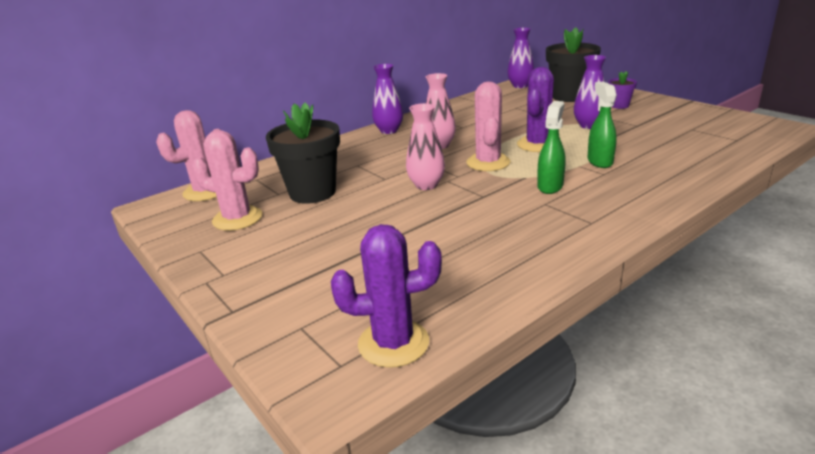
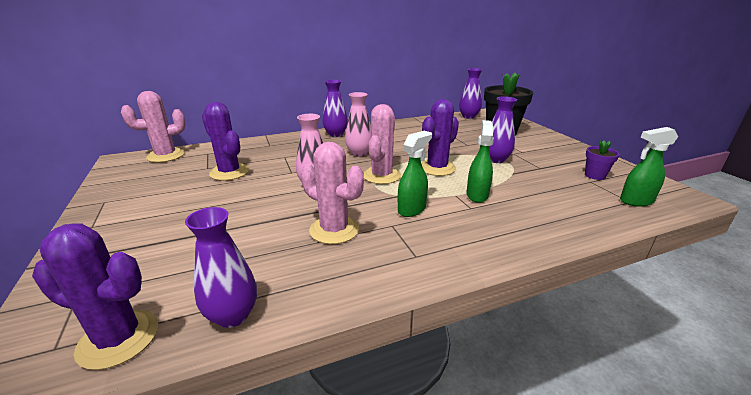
camera: 15 degrees right, 0 degrees up
(237, 219) = (158, 182): pink cactus -> pink cactus (334, 230)
(312, 193) = (229, 172): black flower pot -> purple cactus
(477, 302) = (233, 315): none -> purple vase
(619, 105) = (538, 147): purple flower pot -> purple flower pot (595, 175)
(741, 138) = (636, 201): none -> green spray bottle

